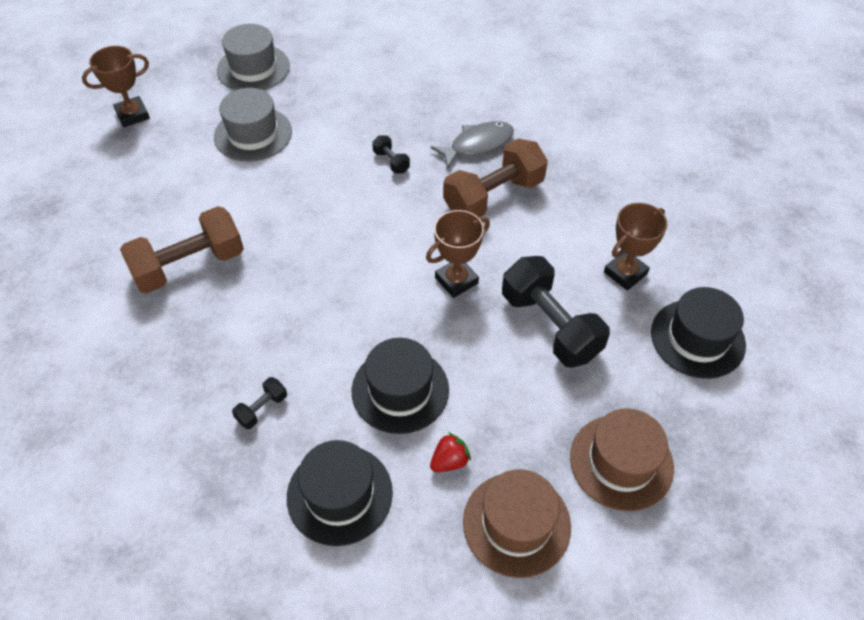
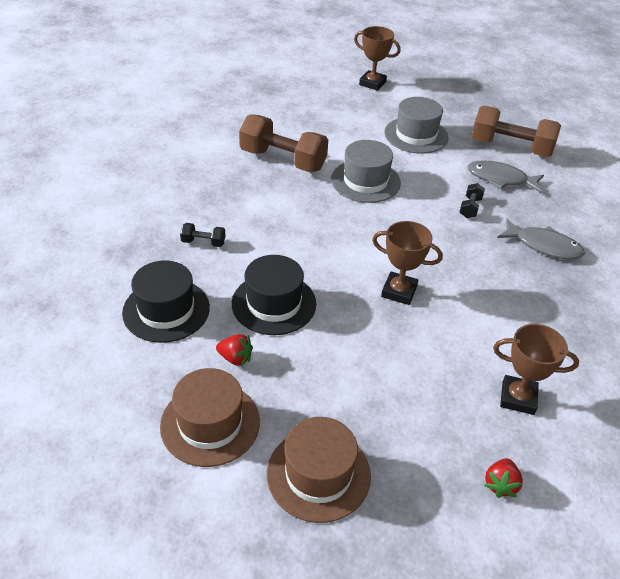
camera: 55 degrees right, 10 degrees down
(253, 68) = (472, 109): grey hat -> grey hat (365, 181)
(371, 116) = (500, 179): none -> grey fish
(493, 196) = (503, 277): brown dumbbell -> brown dumbbell (510, 148)
(550, 326) = (411, 368): black dumbbell -> none
(697, 338) = (500, 484): black hat -> red strawberry

